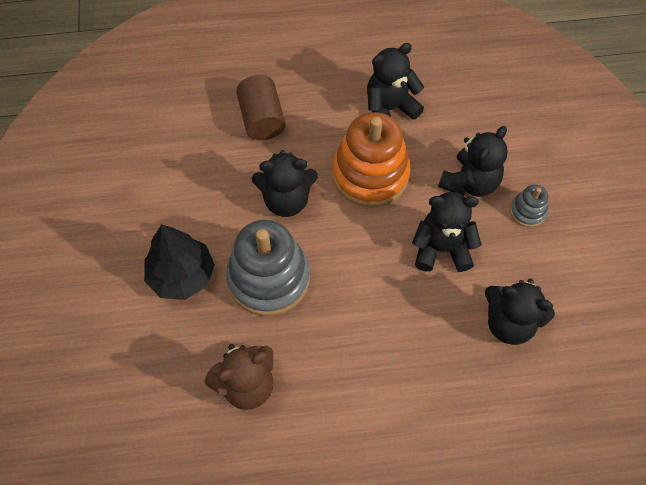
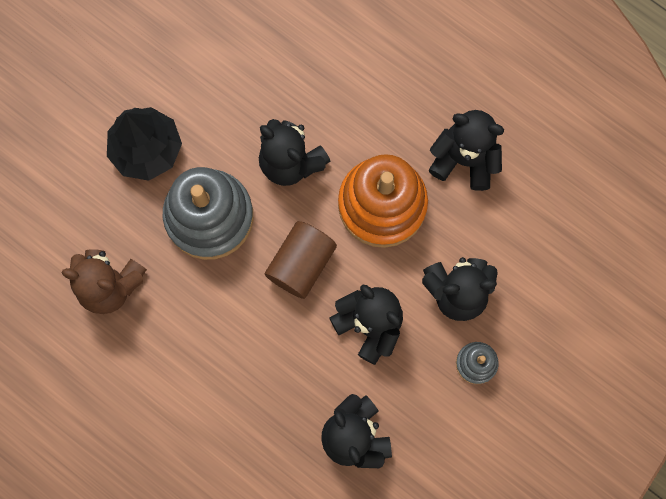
camera: 45 degrees right, 15 degrees up
(262, 119) = (346, 66): brown cylinder -> brown cylinder (301, 264)

